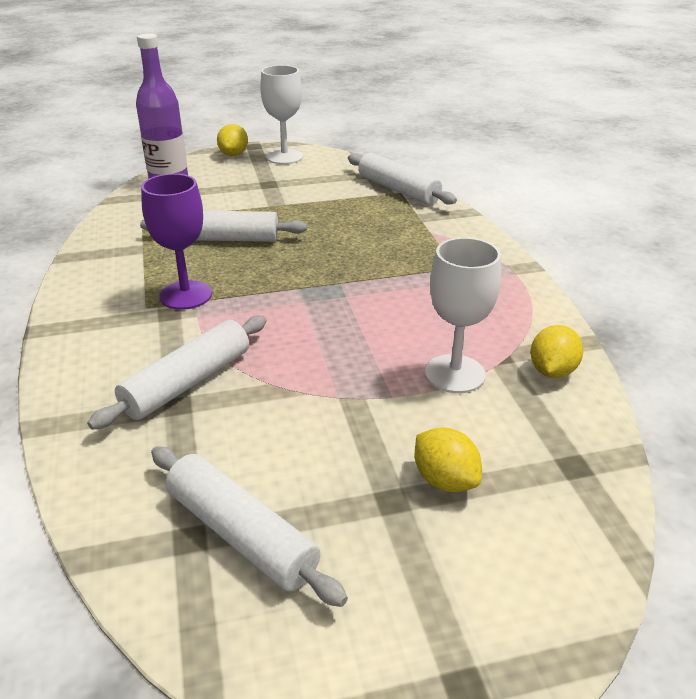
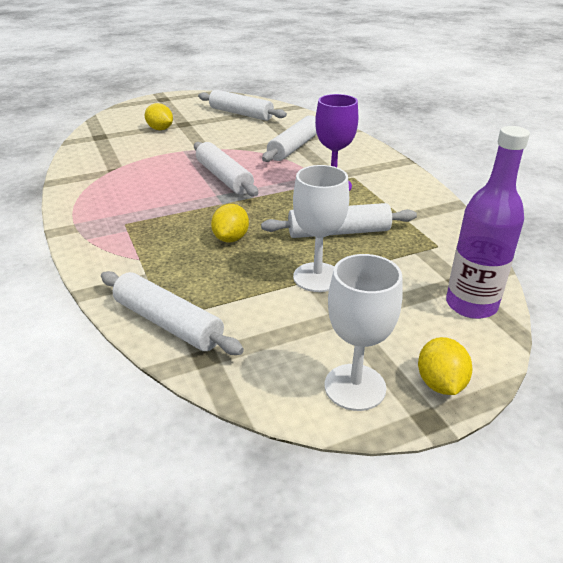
camera: 170 degrees right, 0 degrees up
(329, 324) = (224, 178): none -> white rolling pin
(455, 374) = (146, 161): white goblet -> white goblet (317, 277)
(552, 371) = (87, 166): yellow lemon -> yellow lemon (231, 238)

